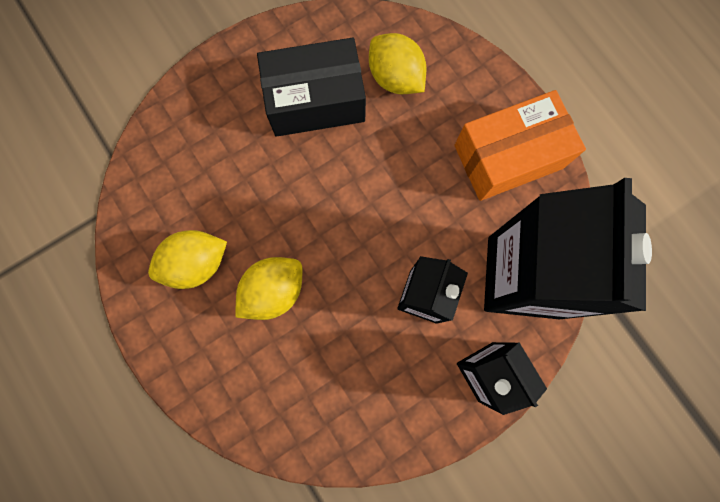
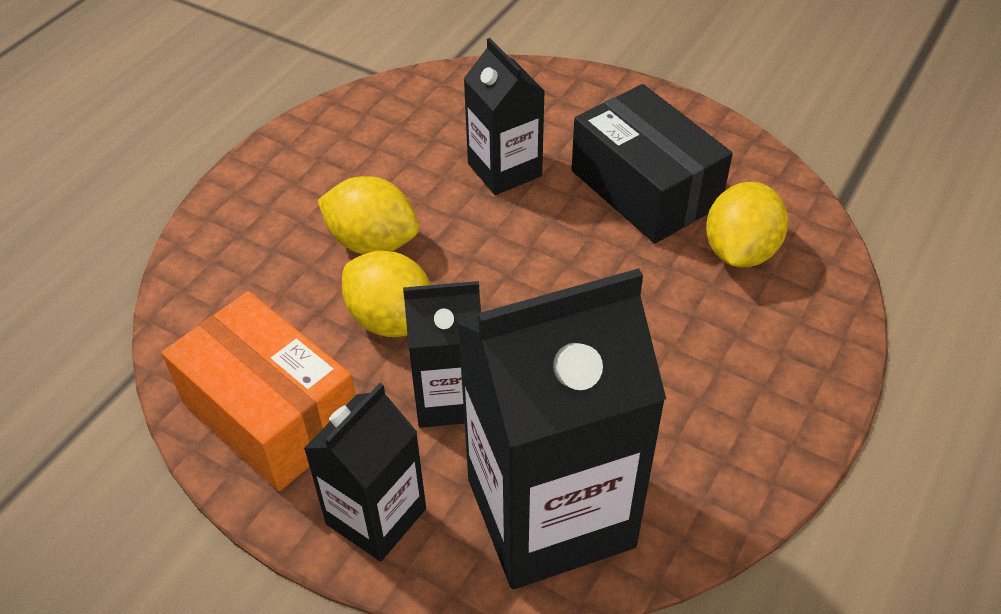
camera: 65 degrees right, 30 degrees down
(196, 263) = (369, 165): yellow lemon -> yellow lemon (392, 320)
(251, 177) = (504, 170): none -> black carton
(508, 157) = (726, 422): orange box -> orange box (270, 413)

